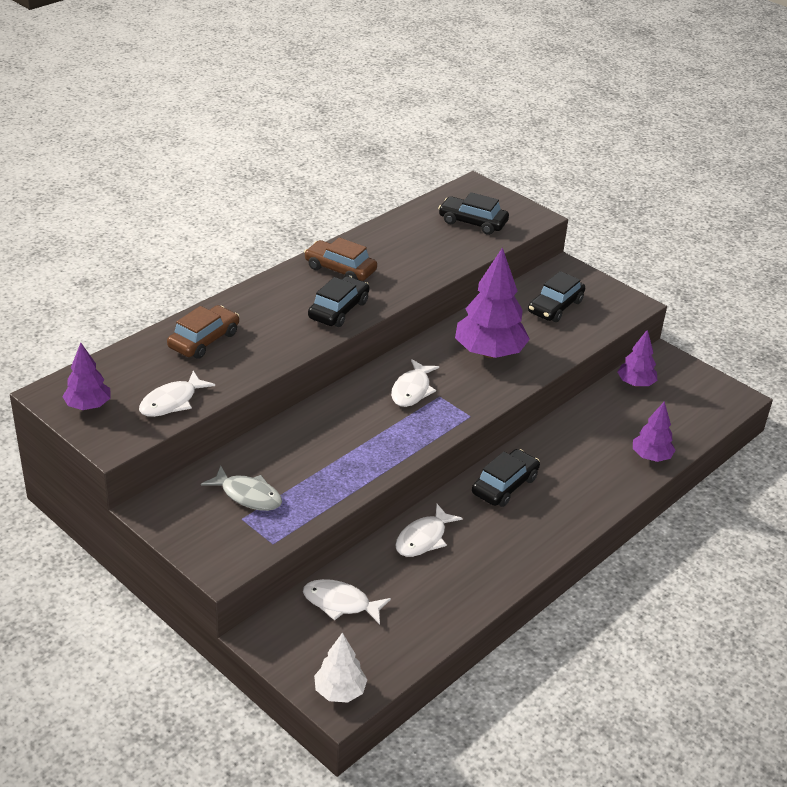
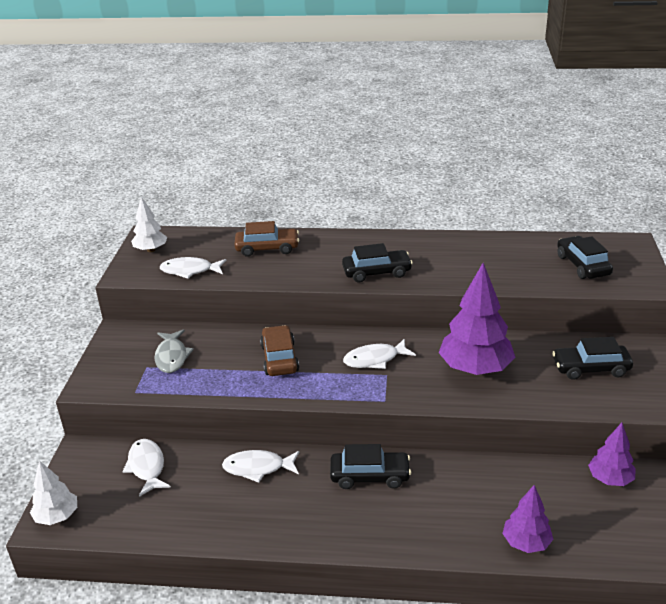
camera: 55 degrees right, 5 degrees down
(88, 406) = (151, 250): purple tree -> white tree
(340, 269) = (423, 250): brown car -> brown car (279, 358)

